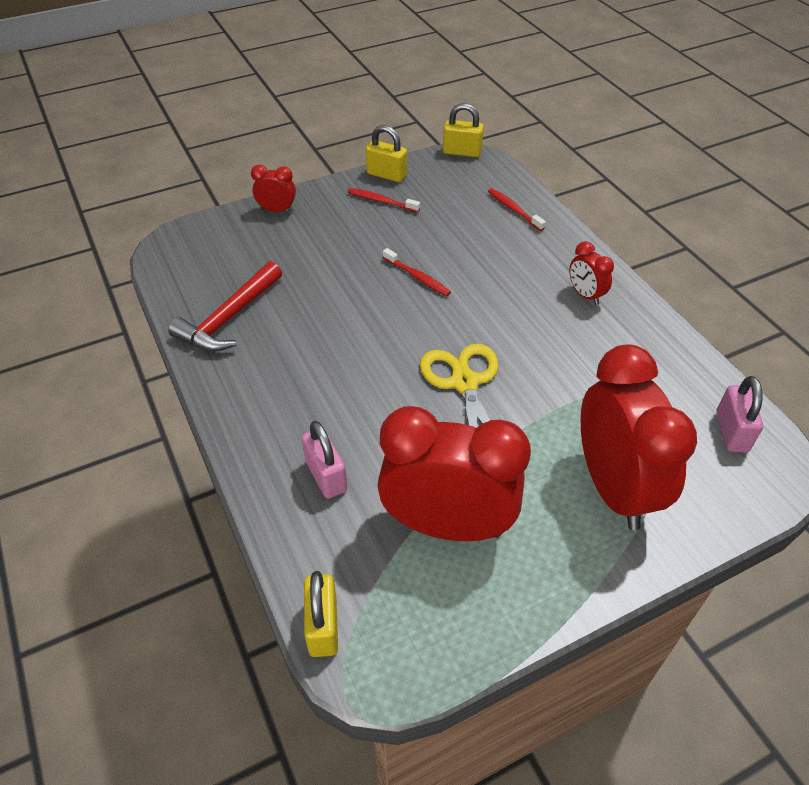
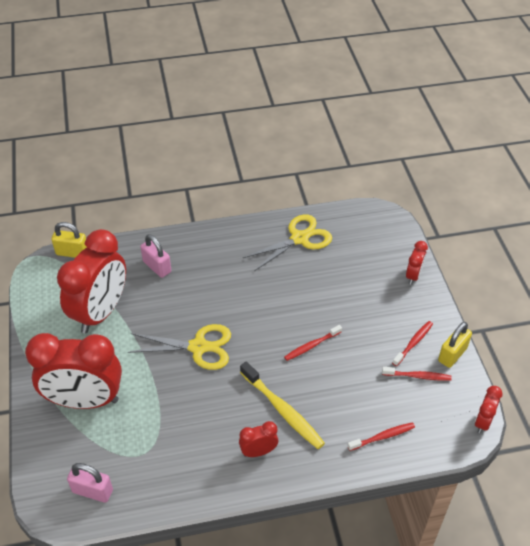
camera: 105 degrees right, 0 degrees up
(229, 318) = (299, 238): red hammer -> yellow scissors
(326, 476) = (157, 267): pink padlock -> pink padlock turned 60 degrees clockwise
(426, 194) = (418, 376): none -> red toothbrush
(462, 152) = (483, 421): yellow padlock -> red clock
(521, 285) = (283, 410): none -> yellow toothbrush

